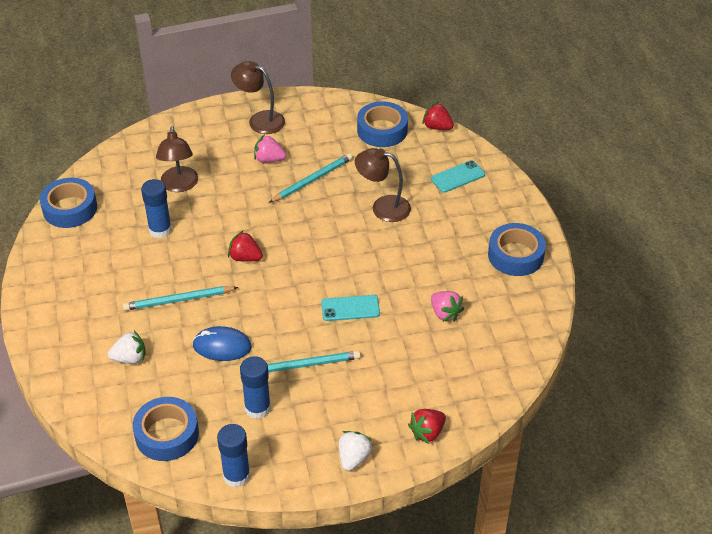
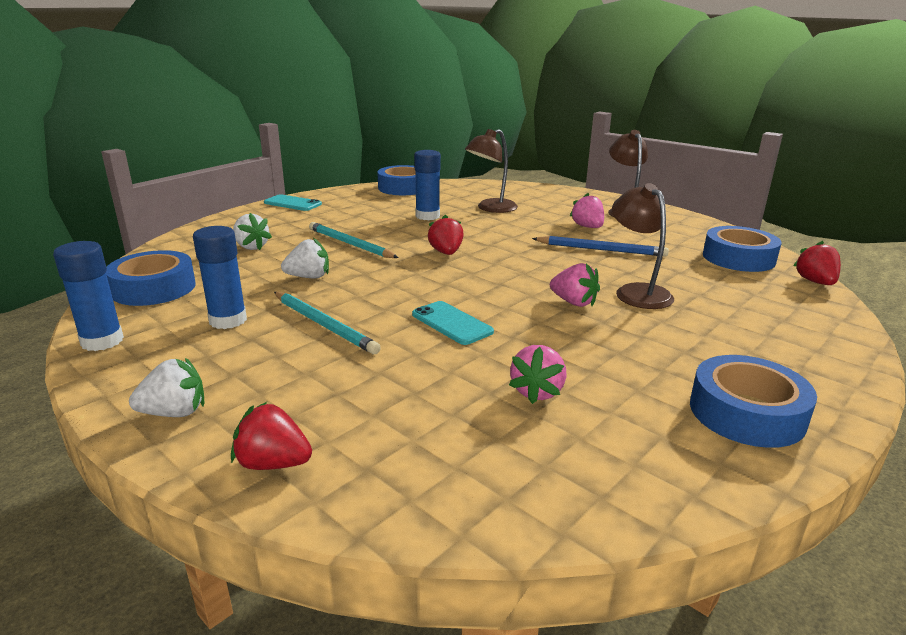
camera: 55 degrees right, 20 degrees down
(222, 346) = (309, 277): blue mouse -> white strawberry
(312, 180) = (601, 249): turquoise pencil -> blue pencil
(371, 242) = (573, 302): none -> pink strawberry
(458, 177) = (778, 318): turquoise phone -> turquoise phone (292, 203)

